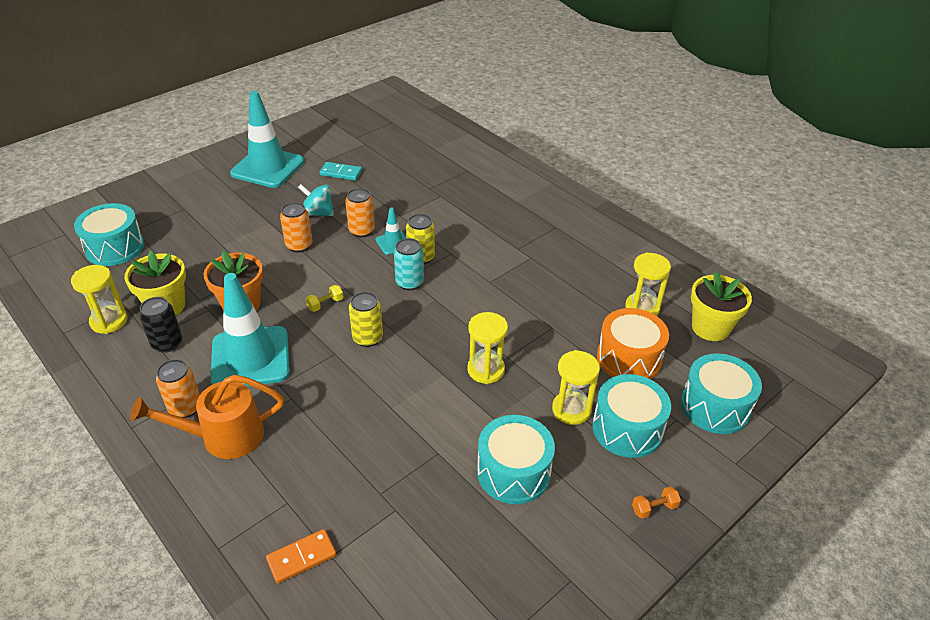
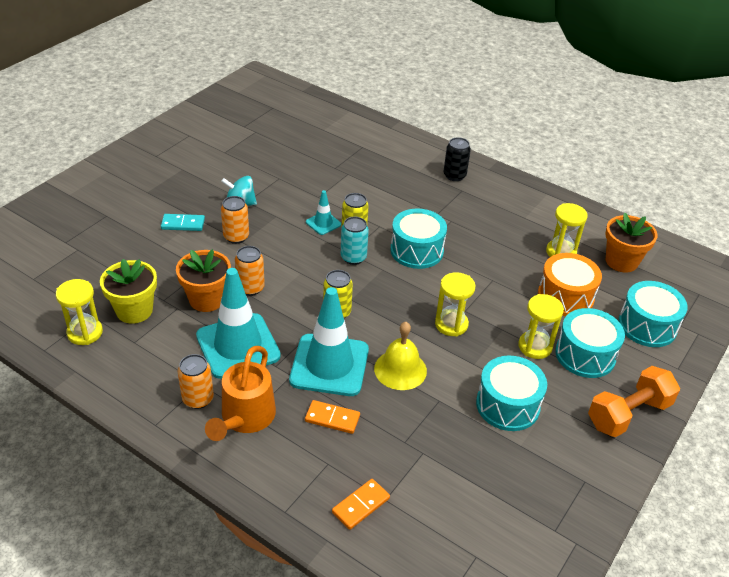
camera: 15 degrees left, 0 degrees up
(115, 247) = (55, 262): turquoise drum -> turquoise drum (416, 250)
(167, 343) = (152, 345): black can -> black can (454, 175)
(222, 437) = (245, 419): orange watering can -> orange watering can turned 45 degrees counterclockwise
(267, 167) = (171, 165): turquoise traffic cone -> turquoise traffic cone (329, 365)
(313, 453) = (332, 418): none -> orange domino
(325, 304) = (285, 287): yellow dumbbell -> none
(341, 173) = (245, 163): turquoise domino -> turquoise domino (183, 224)
(362, 231) = (289, 215): orange can -> orange can (250, 288)
(409, 411) = (400, 369): none -> yellow bell
(654, 508) = (628, 414): orange dumbbell -> orange dumbbell, size x2.40
(710, 328) = (621, 261): yellow flower pot -> orange flower pot

